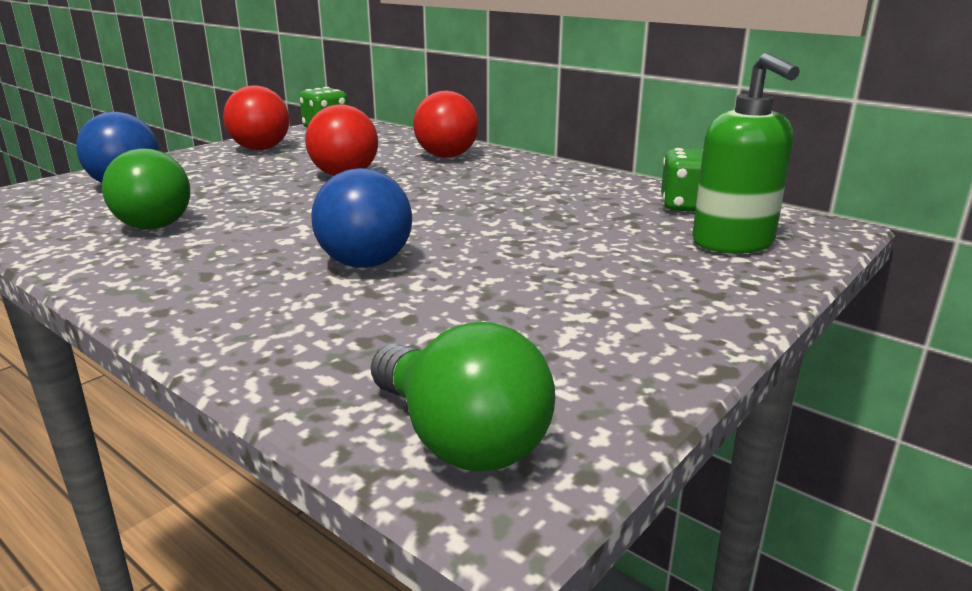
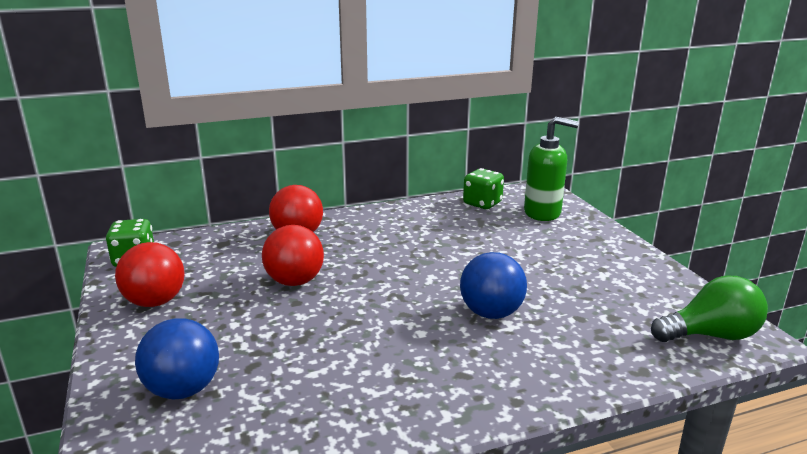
camera: 60 degrees left, 0 degrees up
(157, 220) = (317, 382): green light bulb -> none

